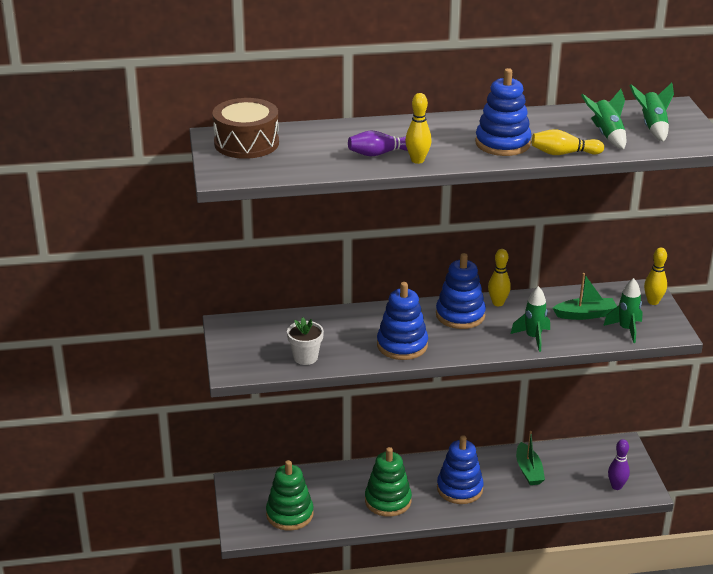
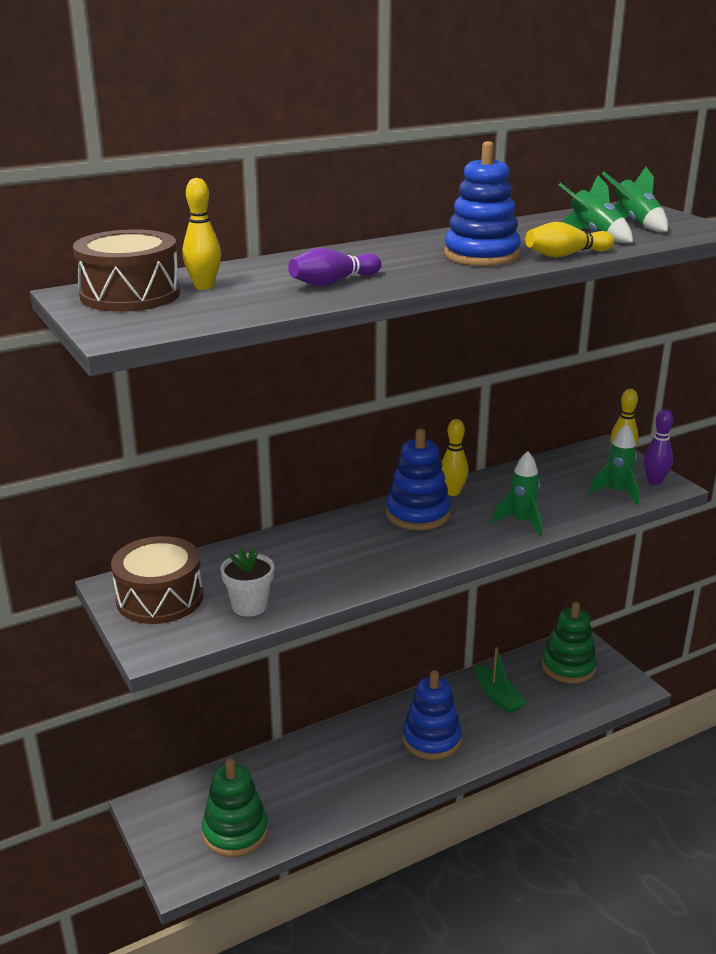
camera: 20 degrees left, 5 degrees down
(251, 339) = (160, 598): none -> brown drum
(388, 501) = (353, 778): green stacking toy -> green stacking toy (568, 667)
(402, 345) = (369, 563): blue stacking toy -> none
(417, 160) = (390, 282): yellow bowling pin -> yellow bowling pin (204, 286)
(585, 314) = (560, 485): green boat -> none
(616, 486) = (602, 690): purple bowling pin -> purple bowling pin (654, 481)

